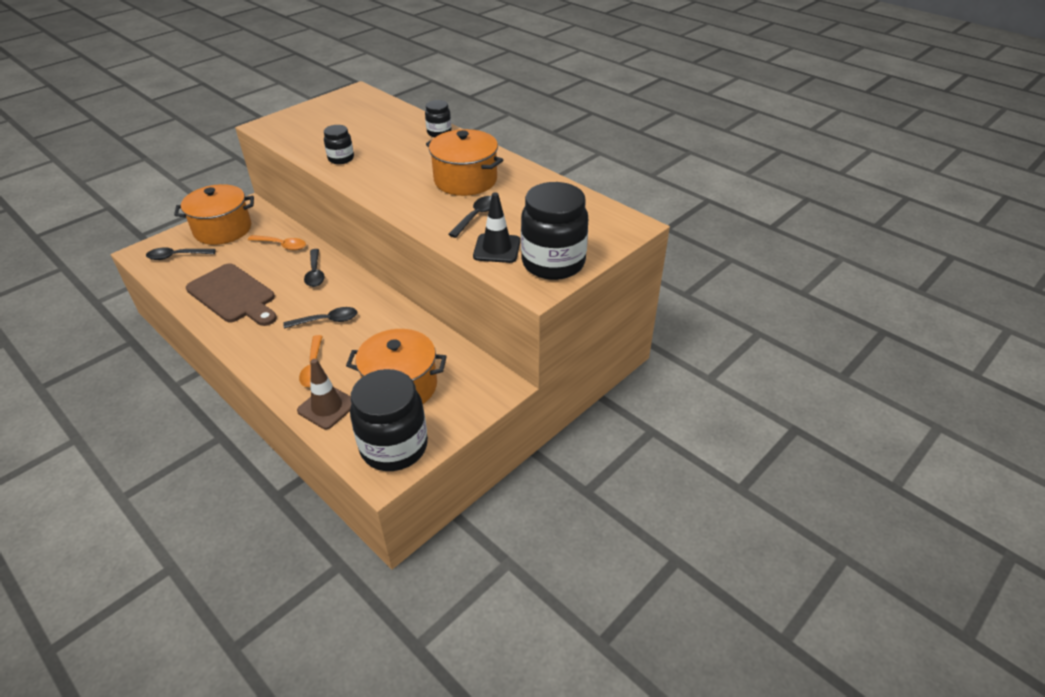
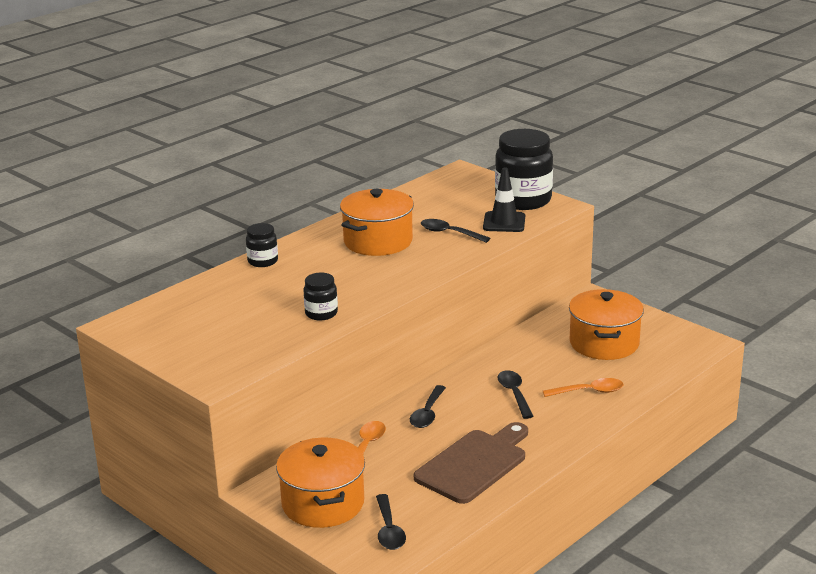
camera: 90 degrees left, 15 degrees down
(315, 273) = (427, 413): black spoon -> black spoon turned 120 degrees clockwise
(327, 407) = (641, 377): brown traffic cone -> none
(394, 447) = (677, 340): black jar -> none

